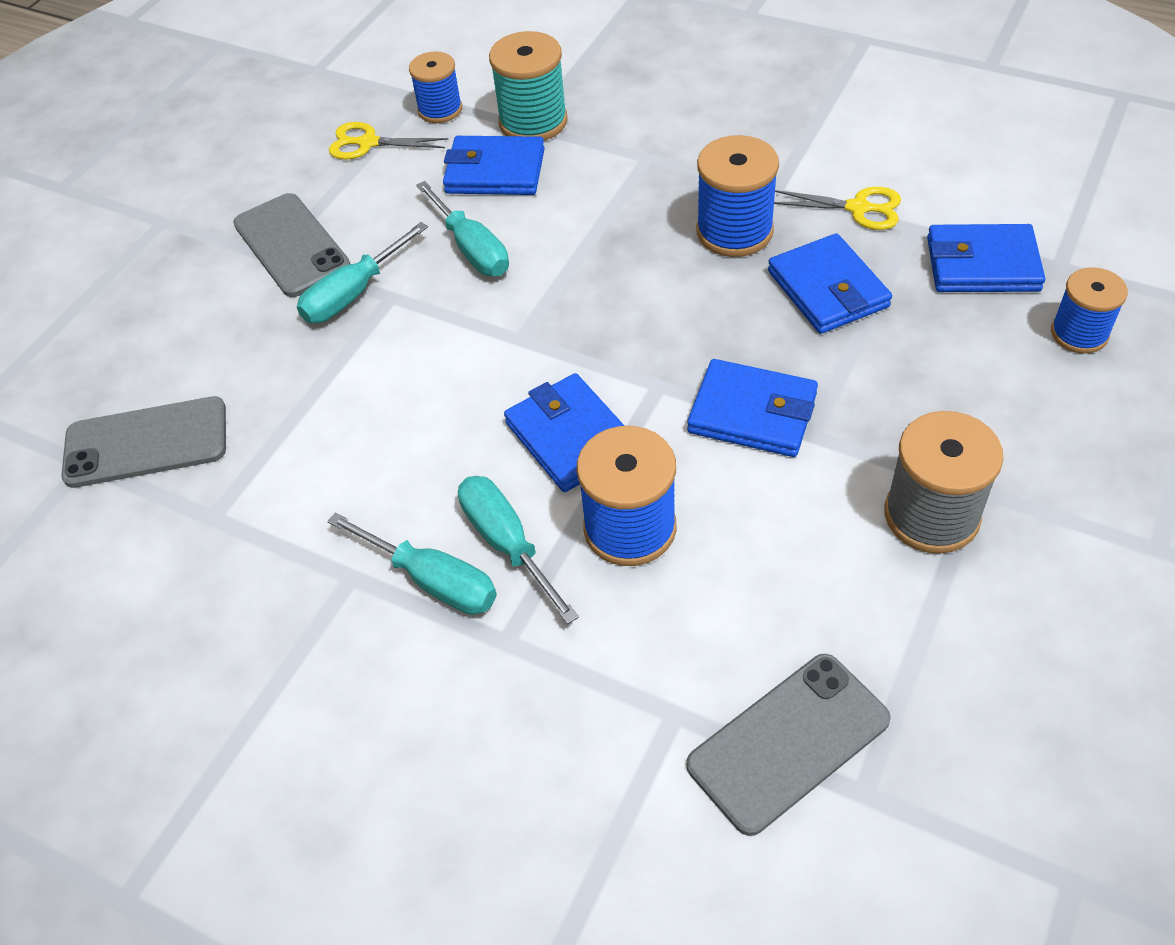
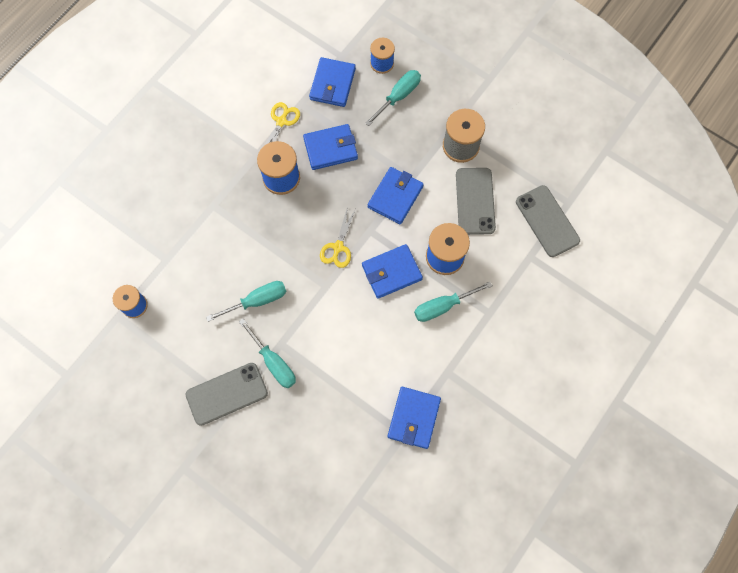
camera: 85 degrees left, 20 degrees up
(146, 442) = (350, 468): grey phone -> grey phone (475, 201)
(368, 143) = (151, 348): yellow scissors -> yellow scissors (338, 247)
(432, 580) = (455, 338): turquoise screwdriver -> turquoise screwdriver (398, 96)
(495, 171) = (200, 282): blue wallet -> blue wallet (414, 418)
(533, 122) = (163, 257): turquoise spool -> none

